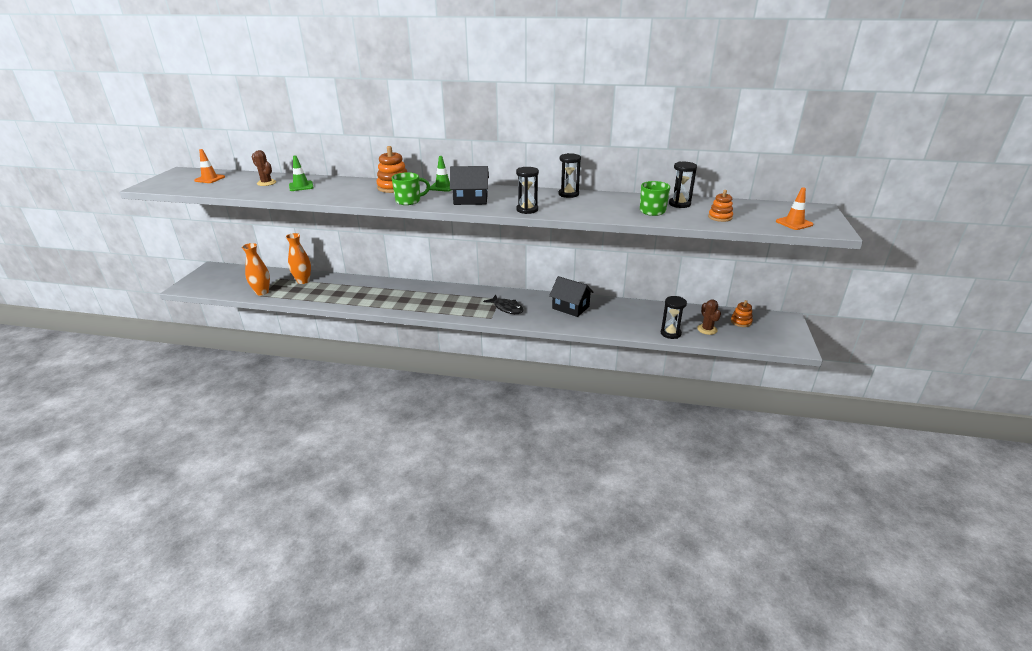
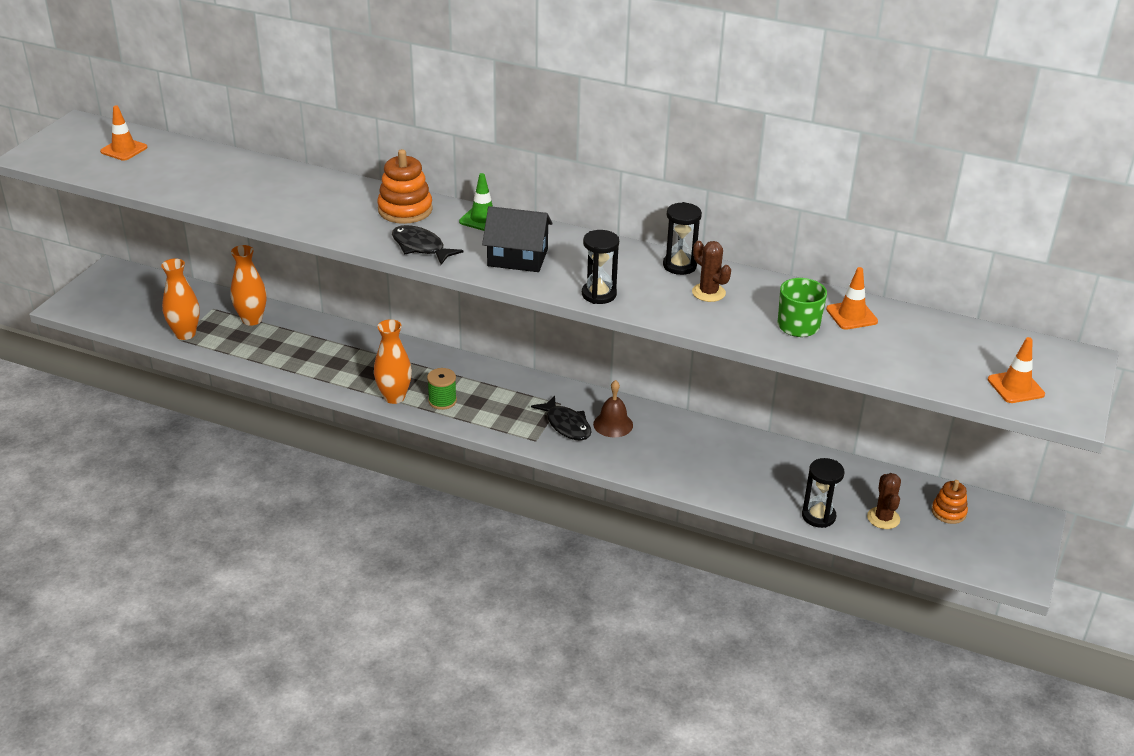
camera: 10 degrees right, 5 degrees up
(266, 183) = (209, 172): brown cactus -> brown cactus (708, 292)
(301, 186) = (261, 187): green traffic cone -> none
(399, 307) = (394, 397): none -> orange vase
(409, 201) = (420, 247): green mug -> black fish
(429, 306) = (442, 401): none -> green spool
(534, 305) = (613, 424): none -> brown bell
(570, 307) = (672, 439): black house -> none
(679, 204) = (851, 315): black hourglass -> orange traffic cone
(720, 217) = (901, 356): orange stacking toy -> none

